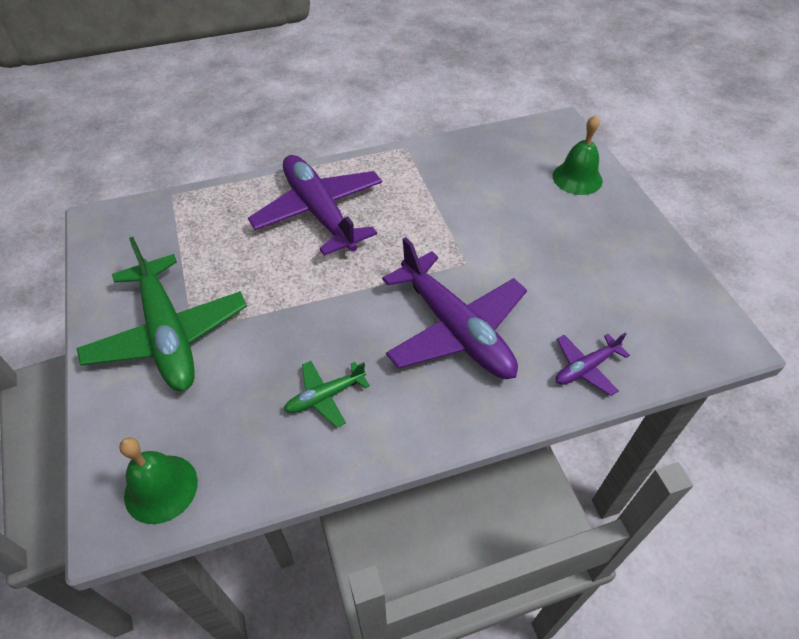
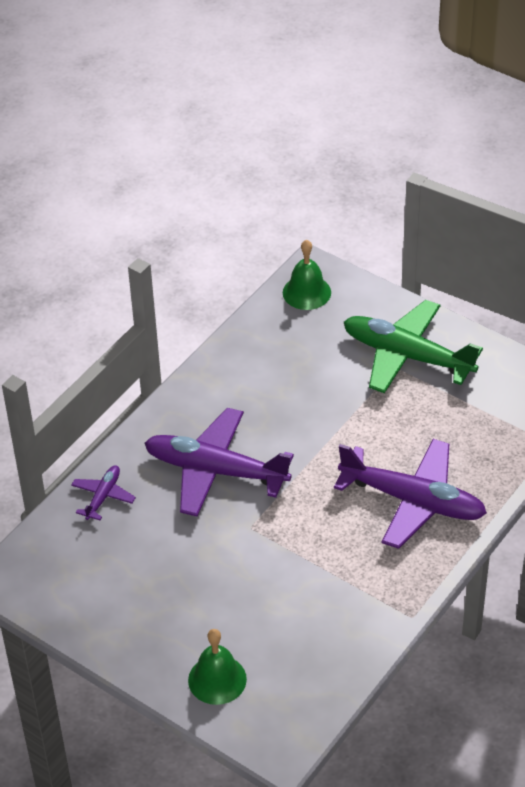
camera: 145 degrees right, 5 degrees down
(325, 396) = (263, 382): green plane -> none

